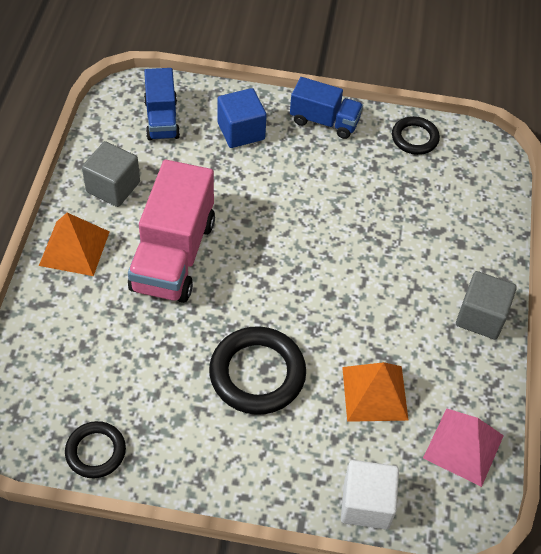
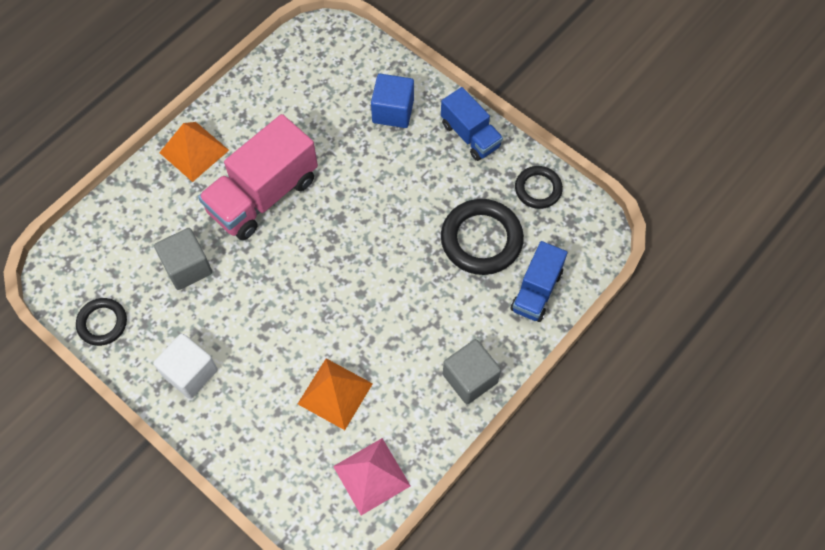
camera: 35 degrees right, 10 degrees up
(113, 187) = (257, 112): grey cube -> grey cube (187, 267)
(162, 119) = (336, 69): blue truck -> blue truck (536, 291)
(257, 374) = (257, 327): black ring -> black ring (481, 240)
(366, 504) = (264, 476): white cube -> white cube (190, 373)

